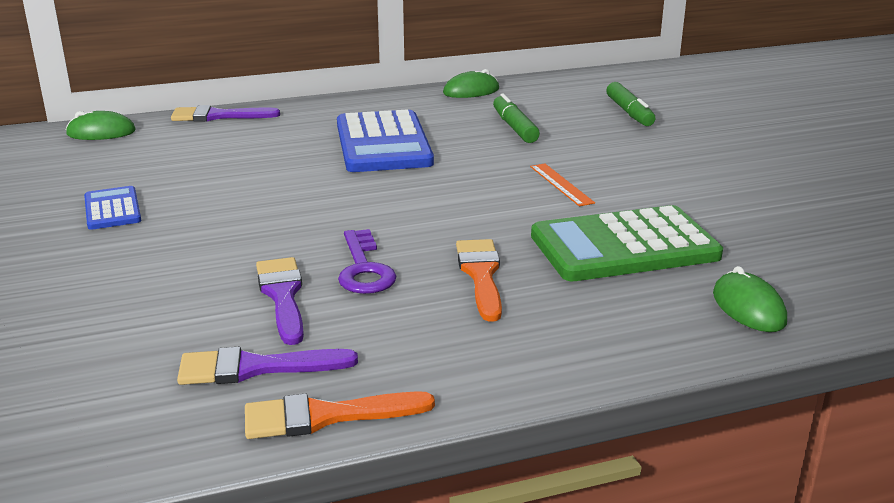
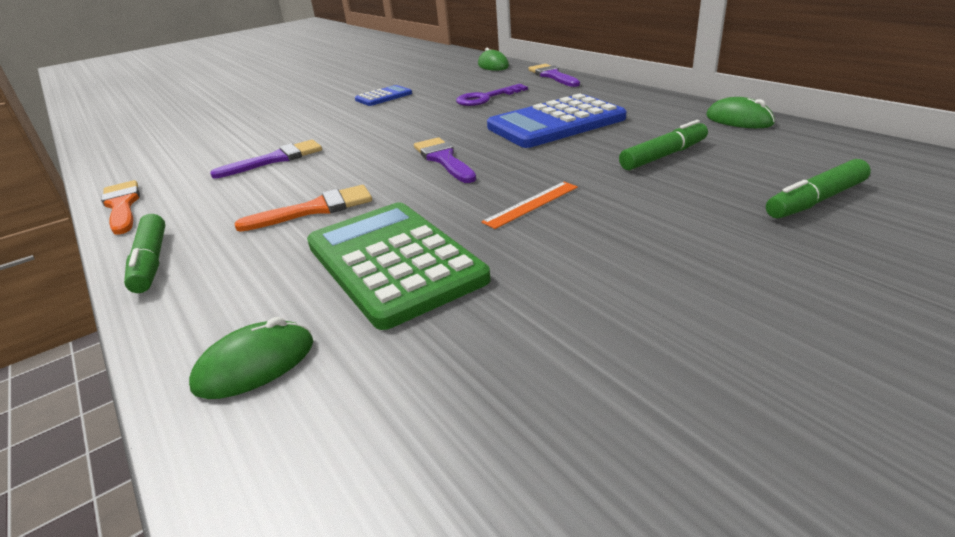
camera: 75 degrees right, 5 degrees up
(255, 368) = (185, 175): purple brush -> purple brush (443, 159)
(364, 269) = (318, 170): purple key -> purple key (485, 98)
(536, 372) = (151, 262): none -> green marker

